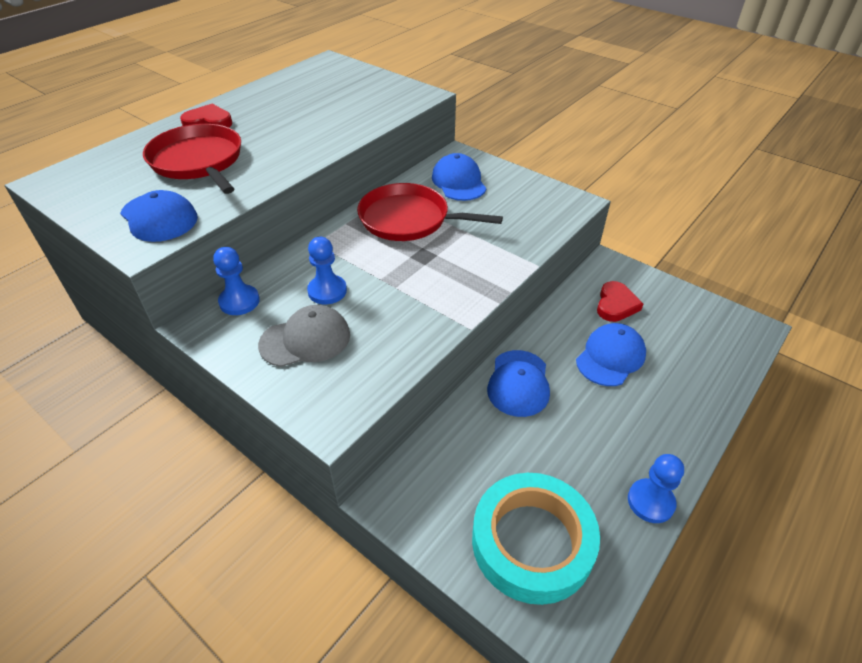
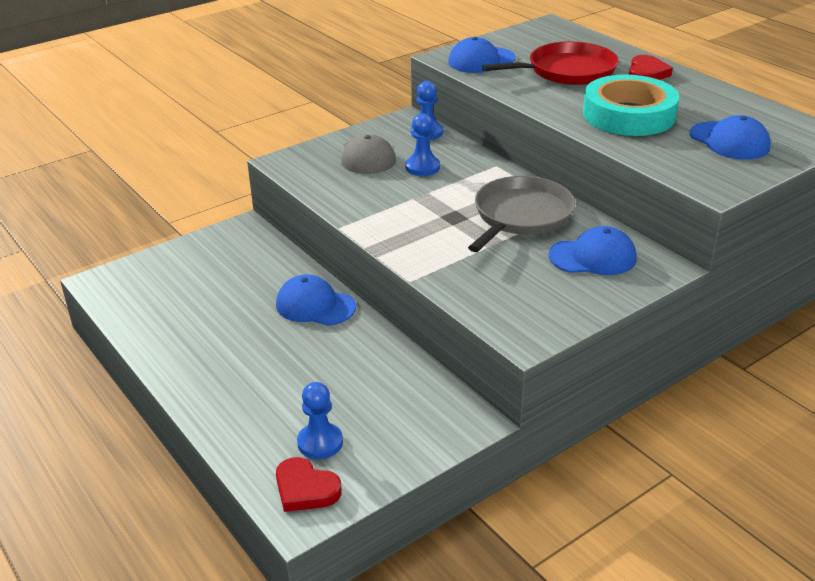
camera: 105 degrees right, 10 degrees down
(408, 219) = (520, 216): red pan -> grey pan
(532, 542) = (168, 281): turquoise tape -> turquoise tape (629, 115)
(610, 357) = (317, 373): blue cap -> blue cap (729, 141)
(616, 305) = (393, 403): red heart -> red heart (305, 489)
(650, 502) = (154, 347): blue pawn -> blue pawn (320, 442)

